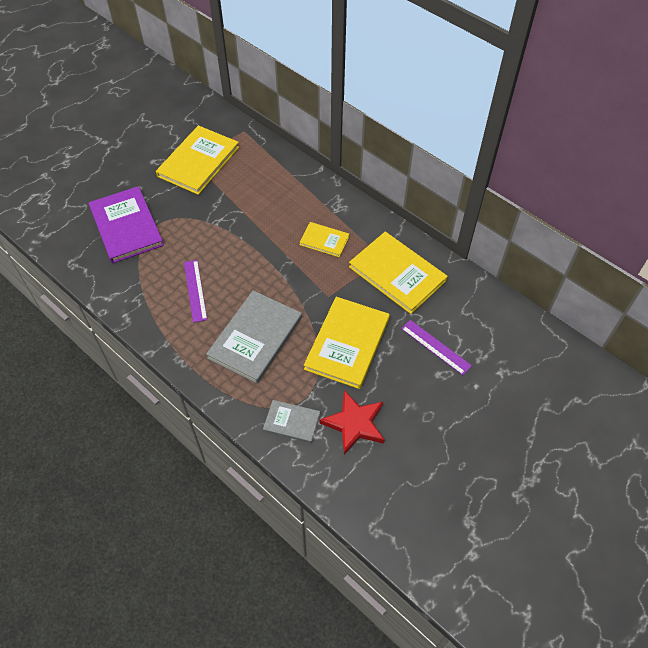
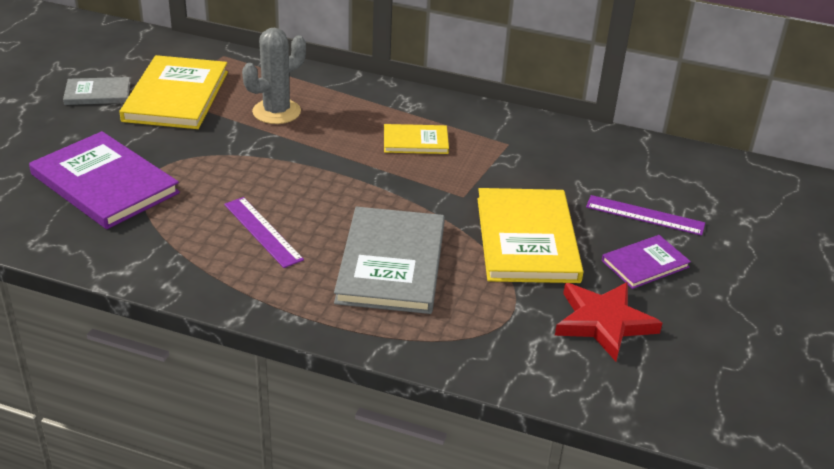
camera: 25 degrees left, 20 degrees down
(251, 191) = (276, 112): none -> grey cactus
(291, 422) = (514, 345): grey book -> grey book (97, 93)
(397, 274) = (538, 154): yellow book -> none
(409, 387) = (645, 264): none -> purple book

